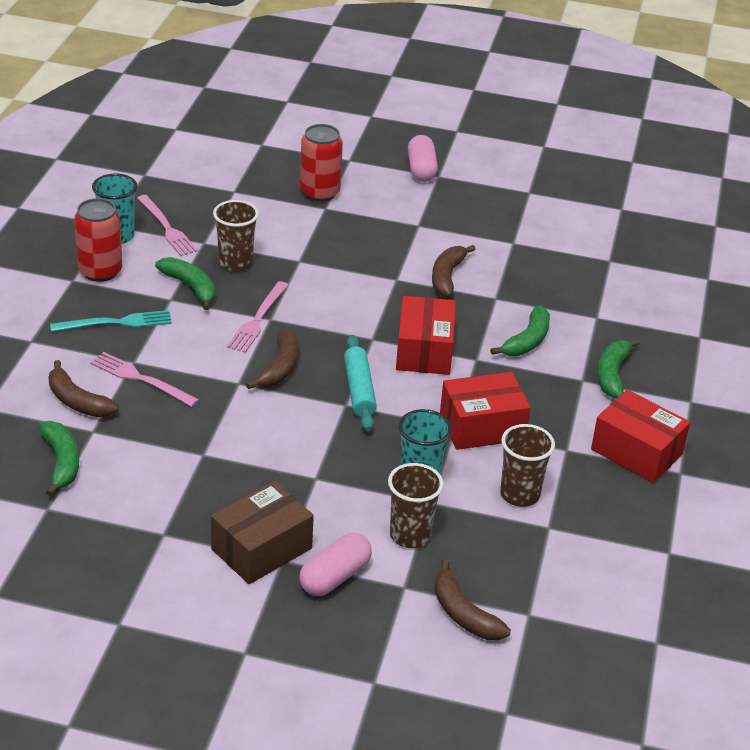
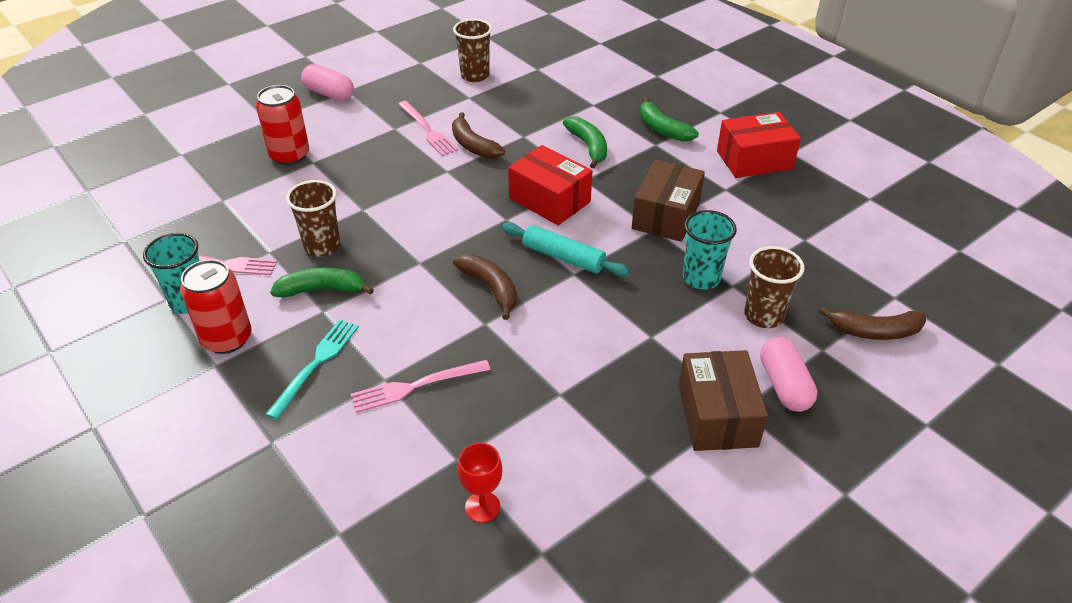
camera: 50 degrees left, 5 degrees up
(61, 462) = (482, 507): green banana -> red goblet
(77, 401) = (402, 450): brown banana -> none
(258, 319) = (413, 270): pink fork -> pink fork (427, 130)
(482, 427) = (666, 215): red box -> brown box
(519, 494) = (758, 235): brown cup -> brown cup (475, 75)

